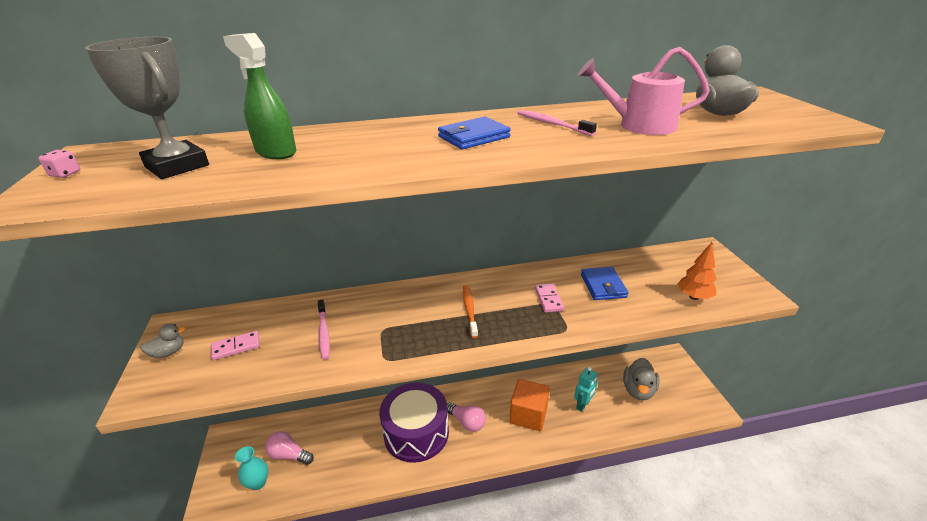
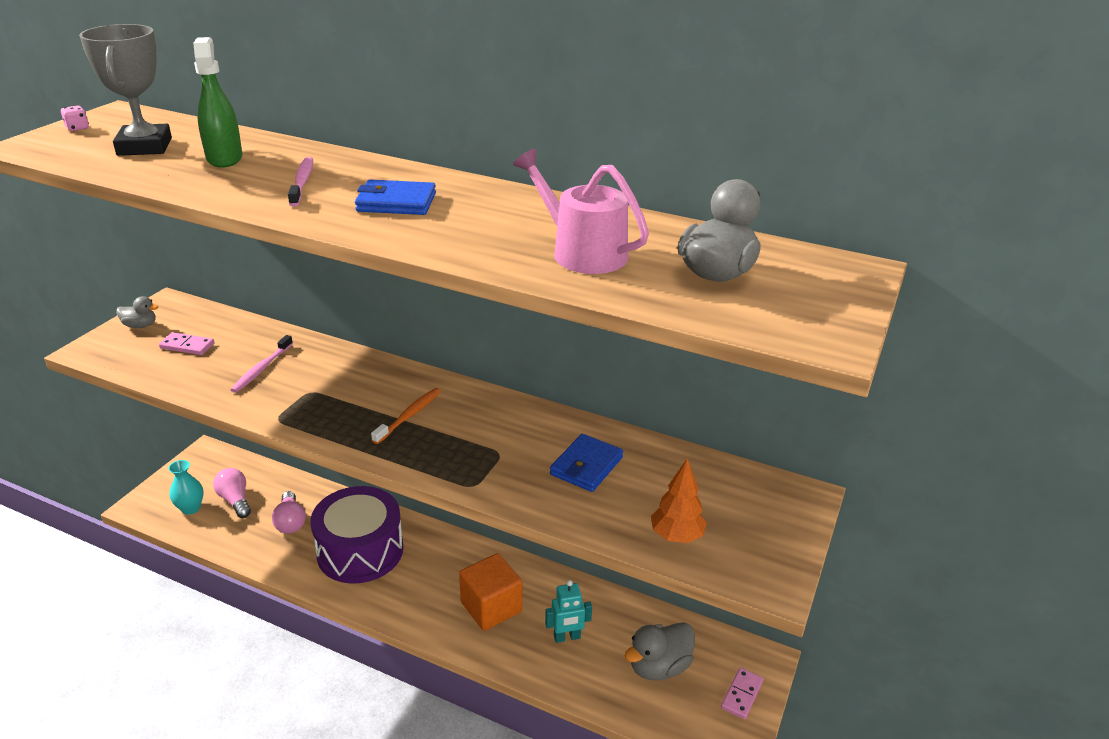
camera: 35 degrees right, 0 degrees up
(467, 422) = (419, 572): pink light bulb -> pink light bulb (290, 521)
(548, 299) = (503, 447): pink domino -> pink domino (741, 694)
(552, 124) = (500, 216): pink toothbrush -> pink toothbrush (302, 182)

